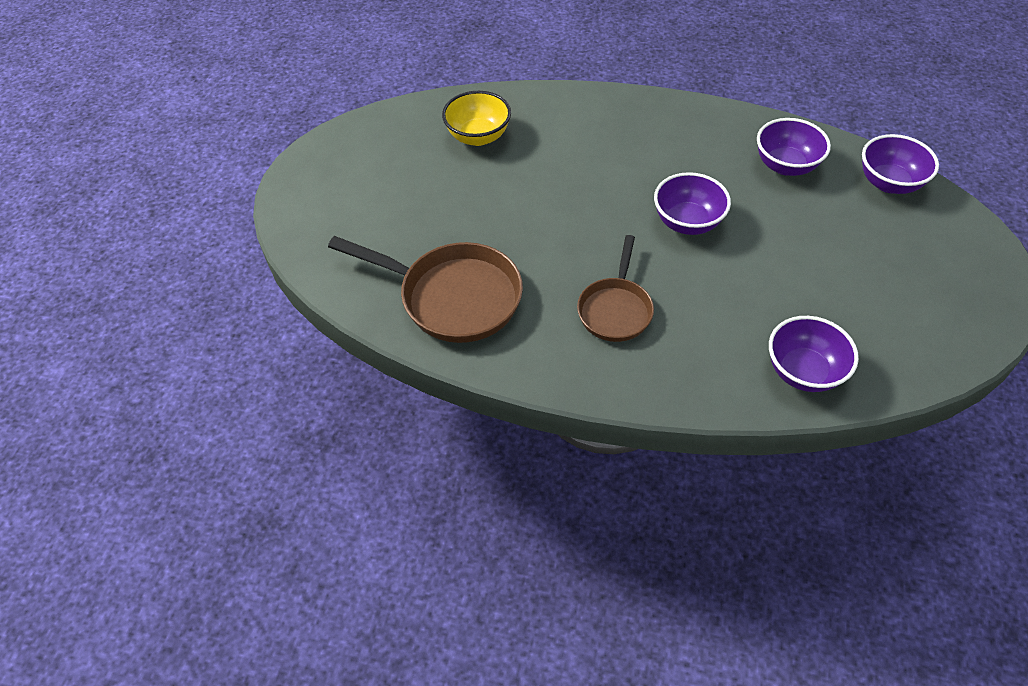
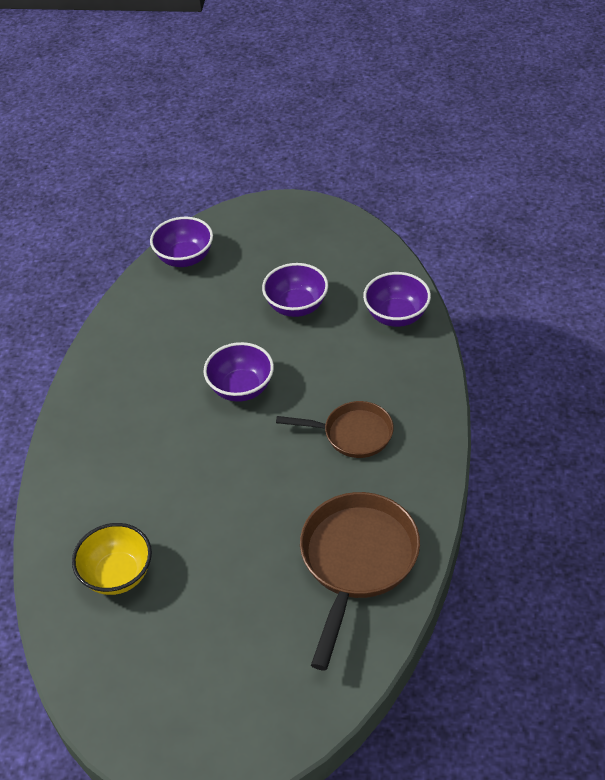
camera: 95 degrees left, 5 degrees down
(785, 165) = (163, 321): purple bowl -> purple bowl (296, 306)

